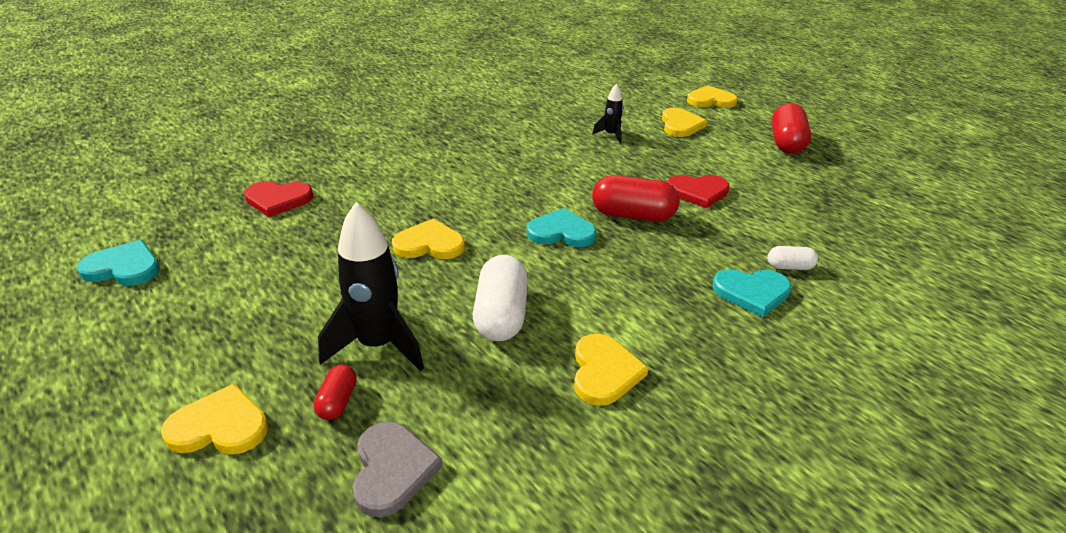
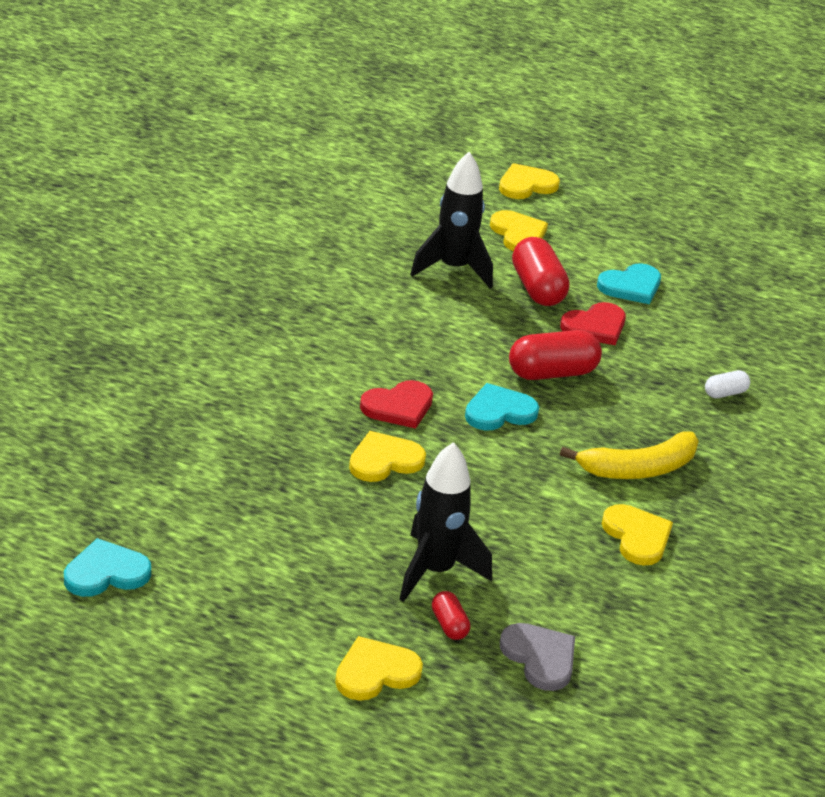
camera: 30 degrees left, 0 degrees up
(278, 200) = (172, 453): red heart -> red heart (398, 407)
(501, 315) = (515, 513): white capsule -> none
(611, 135) = (453, 269): black rocket -> black rocket, size x1.96
(654, 309) = (638, 469): none -> yellow banana
(752, 292) = (708, 429): turquoise heart -> turquoise heart (631, 286)
(786, 143) = (643, 235): red capsule -> red capsule (537, 288)

